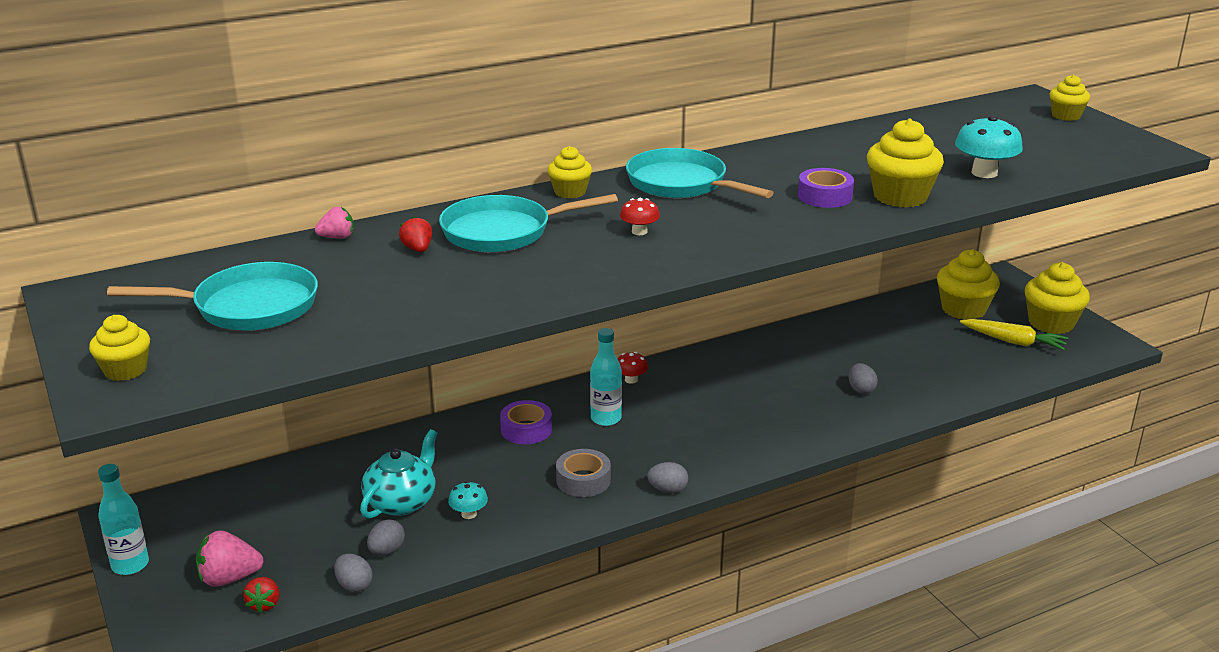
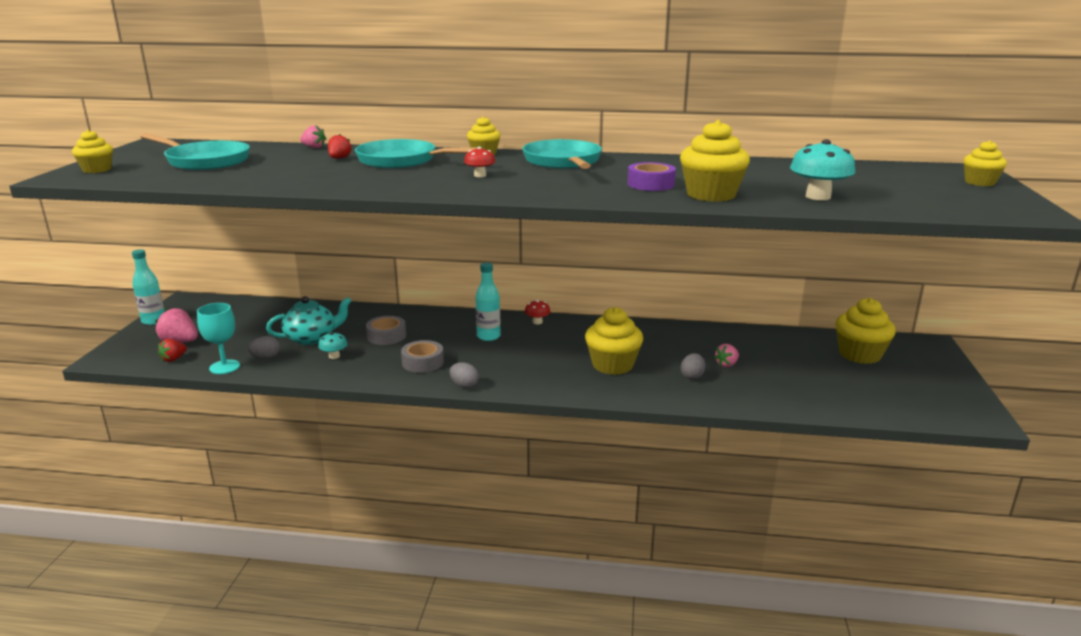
camera: 35 degrees right, 5 degrees down
(354, 585) = (224, 367): grey egg -> turquoise goblet
(490, 463) = (386, 336): none -> grey tape
(526, 429) = (433, 327): purple tape -> none
(873, 364) = (726, 364): none -> pink strawberry
(1013, 342) = (876, 387): yellow carrot -> none
(1051, 323) = (933, 386): yellow cupcake -> yellow cupcake (612, 365)

